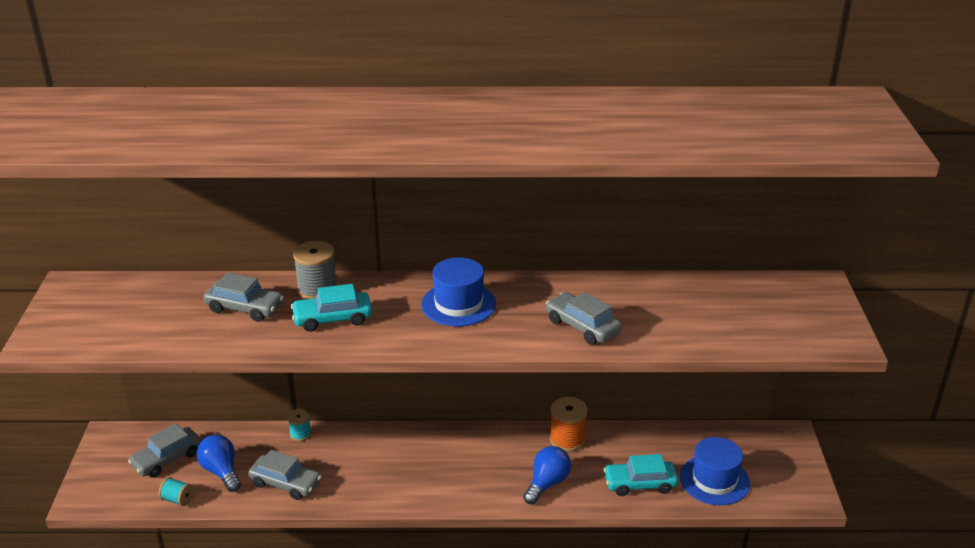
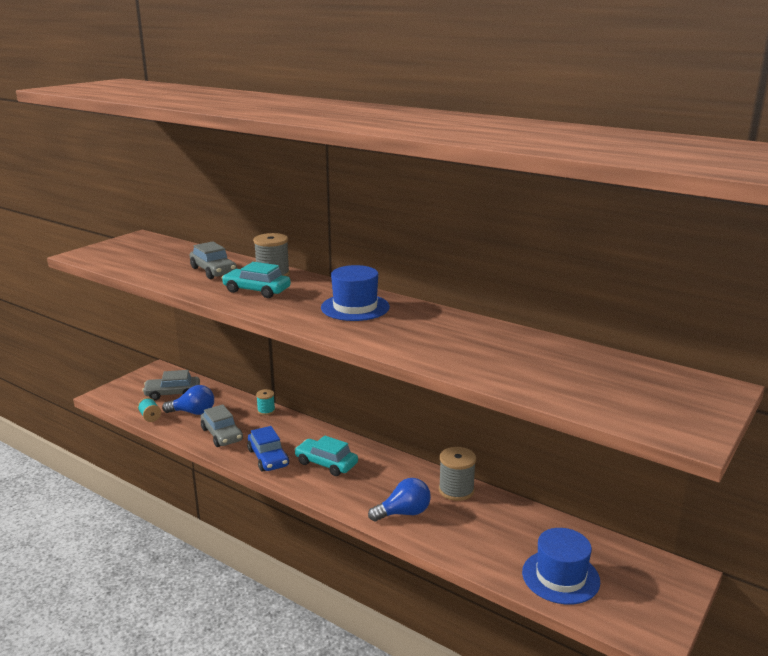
camera: 35 degrees right, 10 degrees down
(221, 471) = (193, 412): blue light bulb -> blue light bulb turned 90 degrees clockwise
(364, 487) = (268, 458): none -> blue car
(567, 439) = (456, 490): orange spool -> grey spool
(582, 326) = (432, 347): grey car -> none
(640, 484) = (484, 548): turquoise car -> turquoise car (326, 463)

